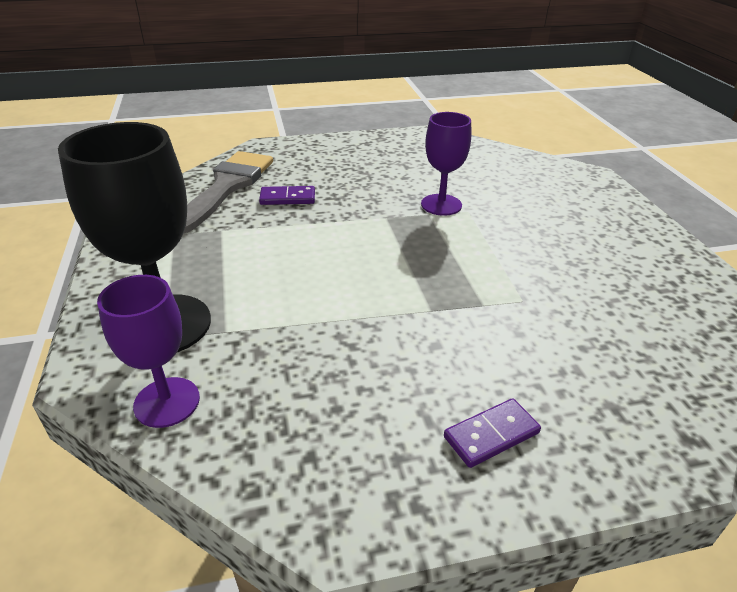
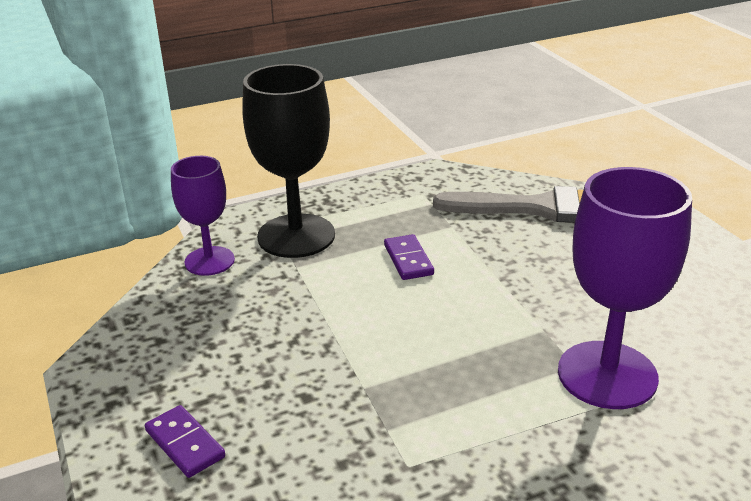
camera: 80 degrees right, 5 degrees down
(287, 198) = (541, 251): purple domino -> purple domino (408, 260)
(441, 205) = (607, 375): purple goblet -> purple goblet, size x1.63

